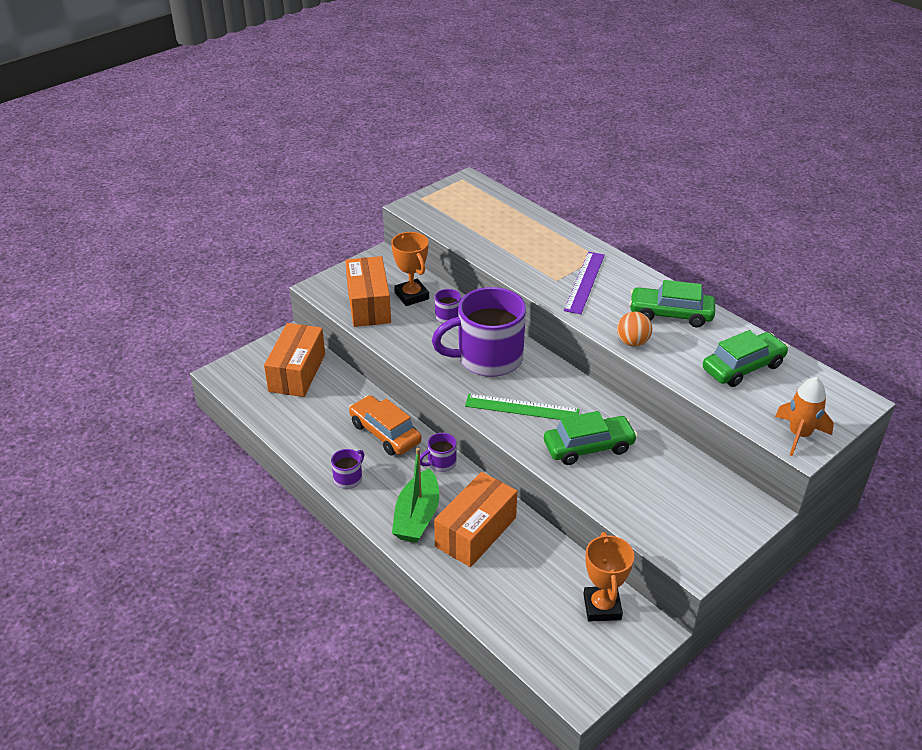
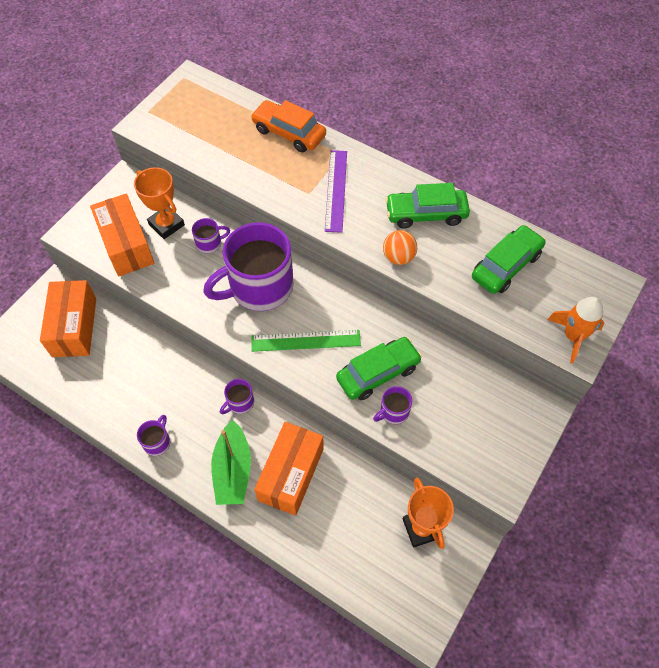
camera: 15 degrees left, 20 degrees up
(385, 433) = (178, 380): orange car -> orange car (289, 133)
(595, 481) = (393, 412): none -> purple mug

